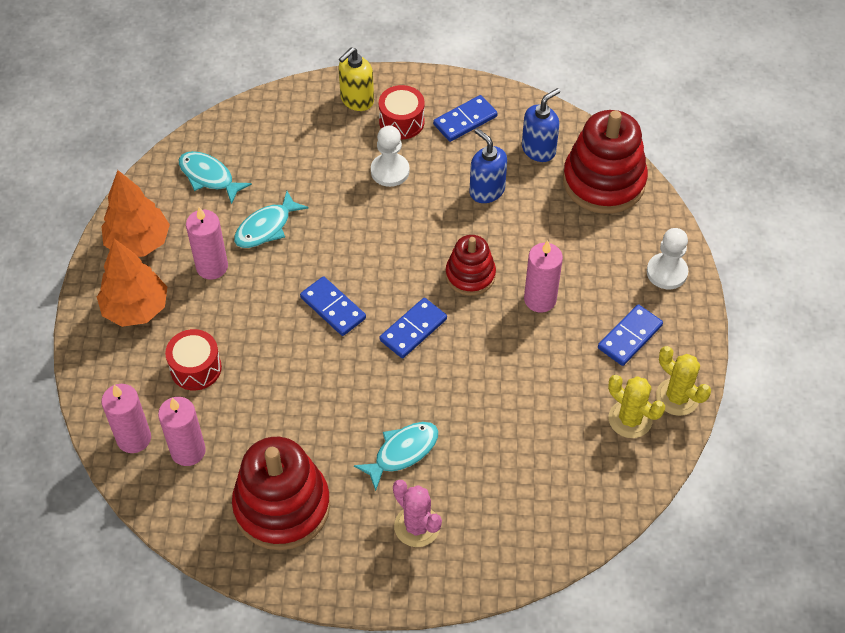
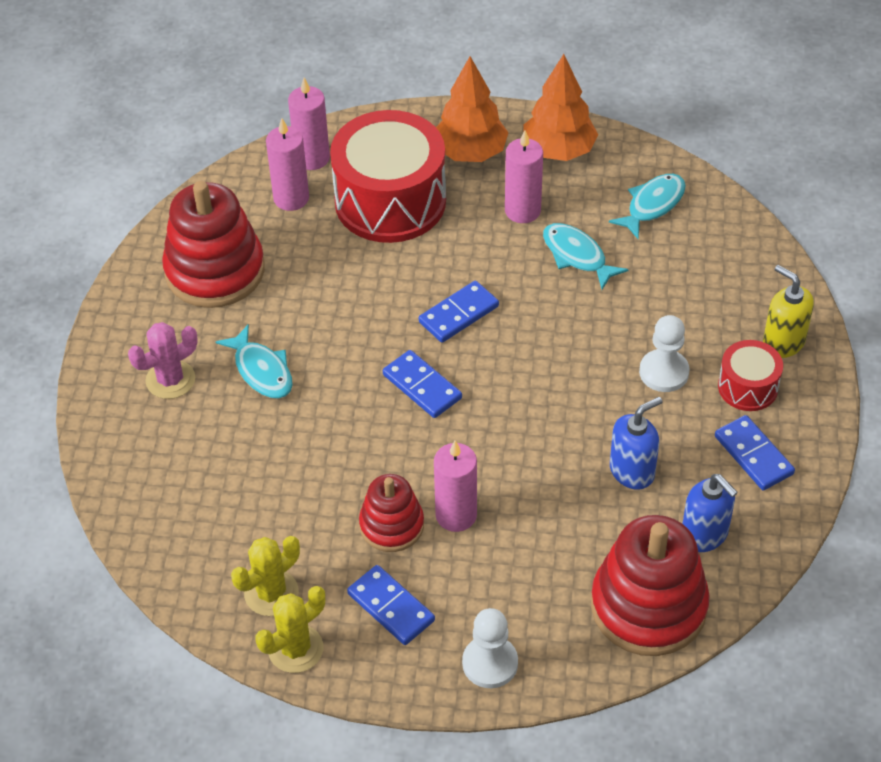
camera: 95 degrees right, 5 degrees down
(196, 368) = (390, 201): red drum -> red drum, size x2.04
(470, 275) = (497, 446): red stacking toy -> red stacking toy (391, 525)

